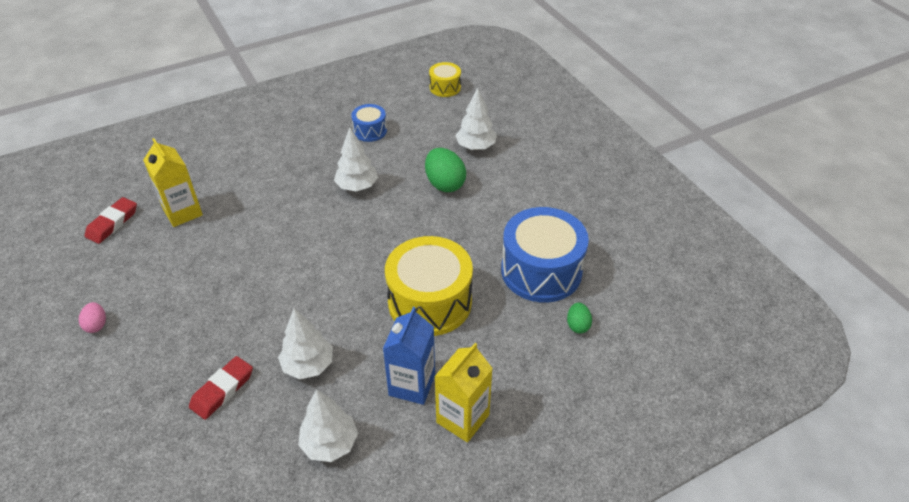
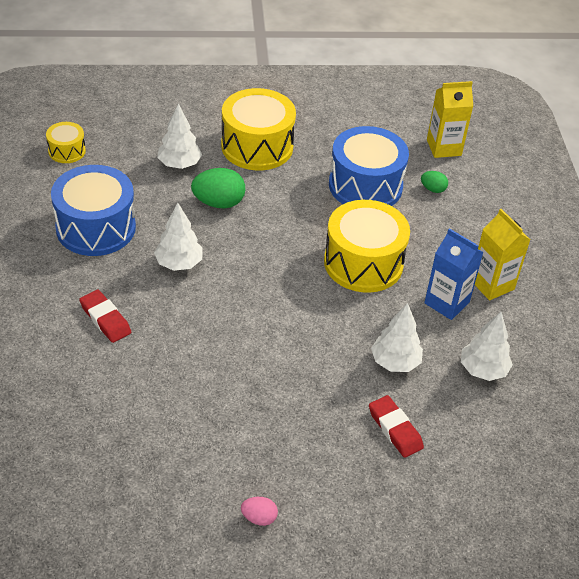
camera: 70 degrees left, 0 degrees up
(112, 223) = (98, 482): red eraser -> red eraser (105, 319)
(183, 212) = (123, 413): yellow carton -> yellow carton (444, 147)
(370, 131) = (96, 227): blue drum -> blue drum, size x2.00
(536, 182) = (257, 146): none -> yellow drum

